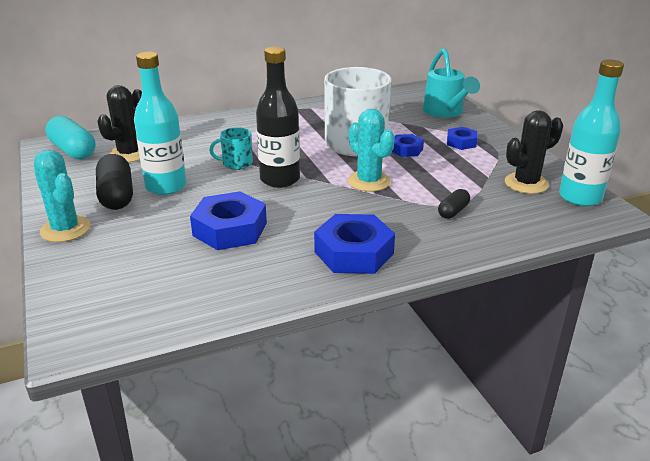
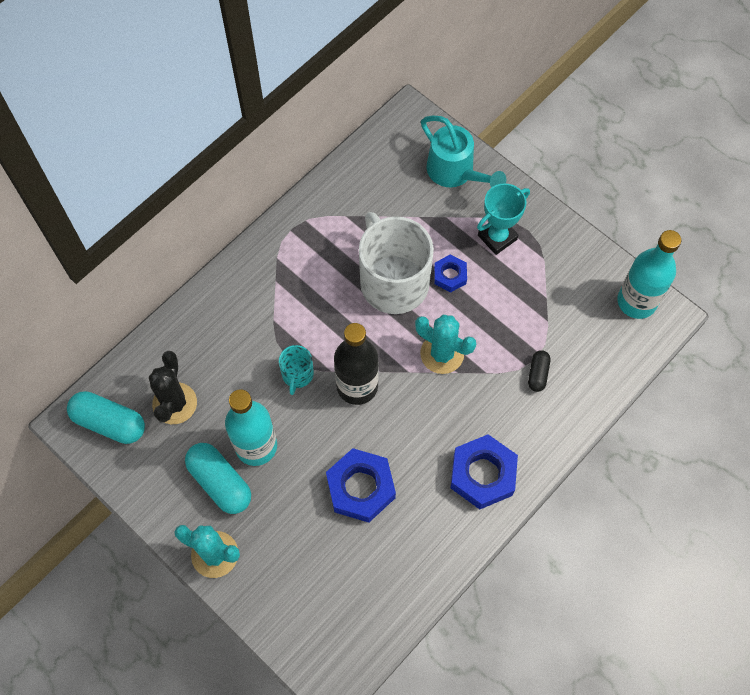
camera: 25 degrees left, 35 degrees up
(116, 196) = (220, 482): black capsule -> turquoise capsule
(236, 163) = (297, 374): turquoise mug -> turquoise mug turned 45 degrees counterclockwise
(461, 142) = (497, 237): blue nut -> turquoise trophy
(526, 183) = (584, 296): black cactus -> none

